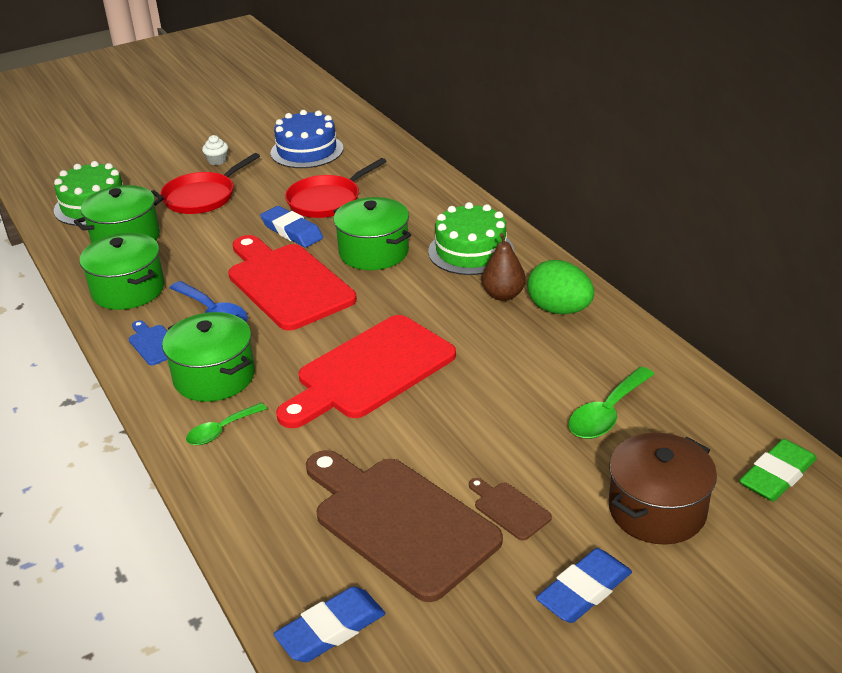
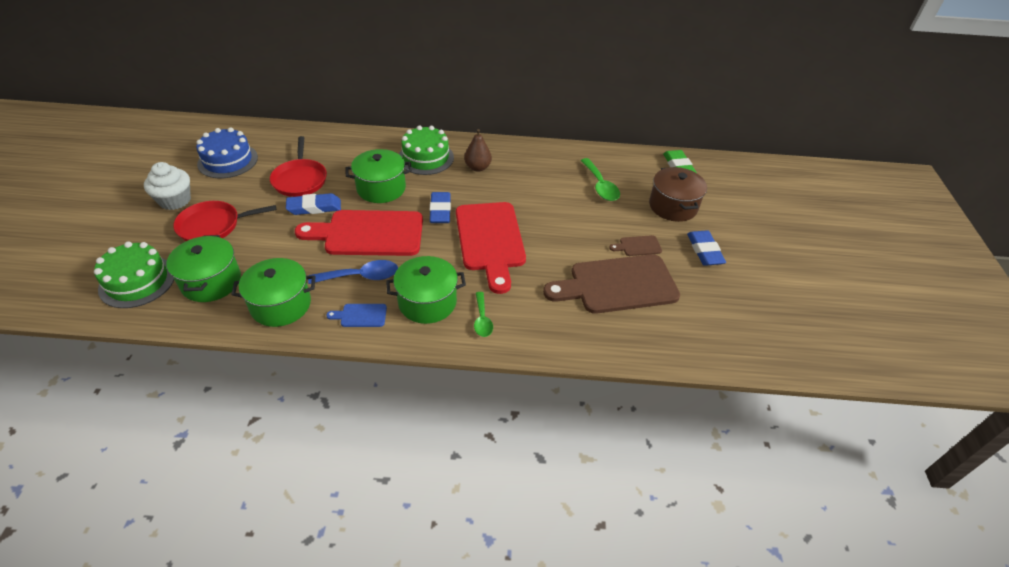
camera: 60 degrees left, 10 degrees up
(202, 197) = (213, 226): red pan -> red pan turned 90 degrees clockwise
(217, 161) = (175, 200): white cupcake -> white cupcake, size x1.91
(331, 629) = (672, 342): blue eraser -> blue eraser (440, 211)
(559, 309) = (510, 158): green egg -> none

